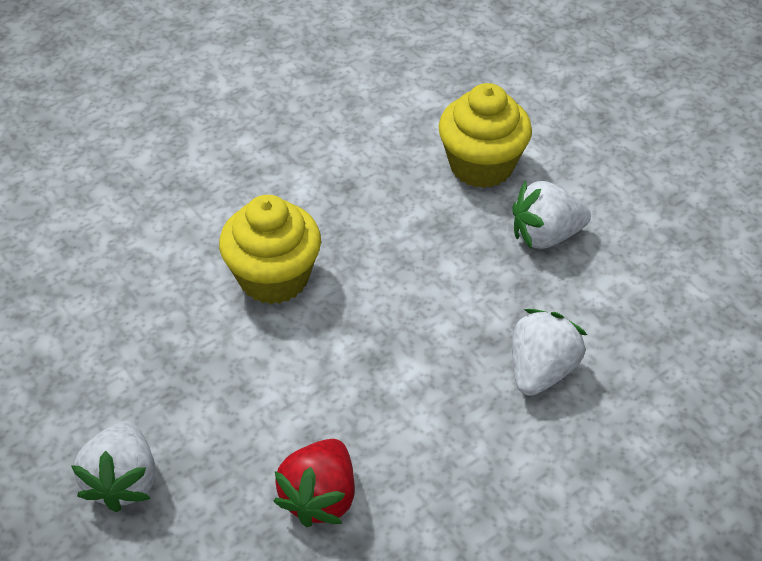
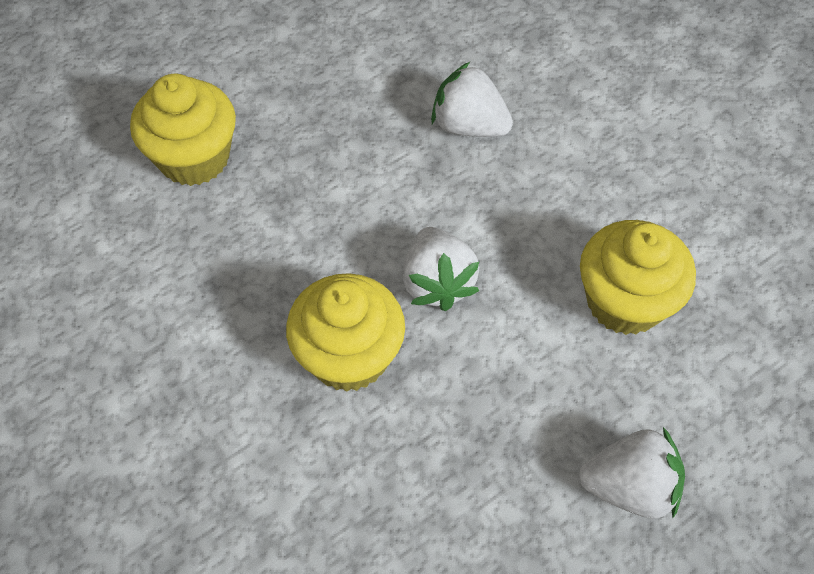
camera: 90 degrees left, 10 degrees up
(320, 497) = (624, 301): red strawberry -> yellow cupcake
(545, 235) = (301, 110): white strawberry -> white strawberry (437, 283)

